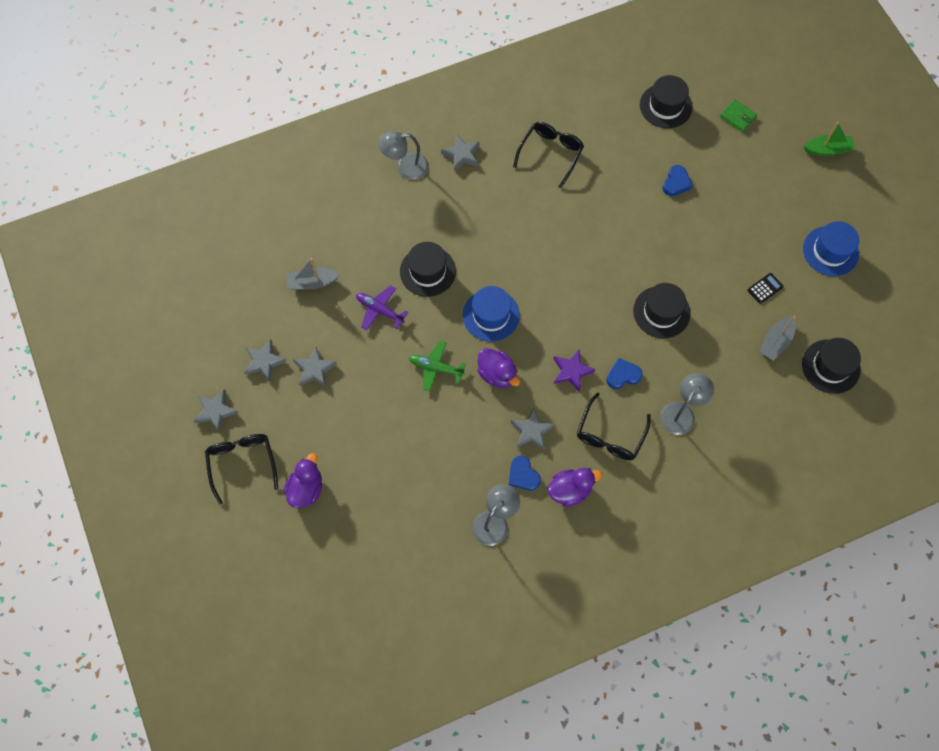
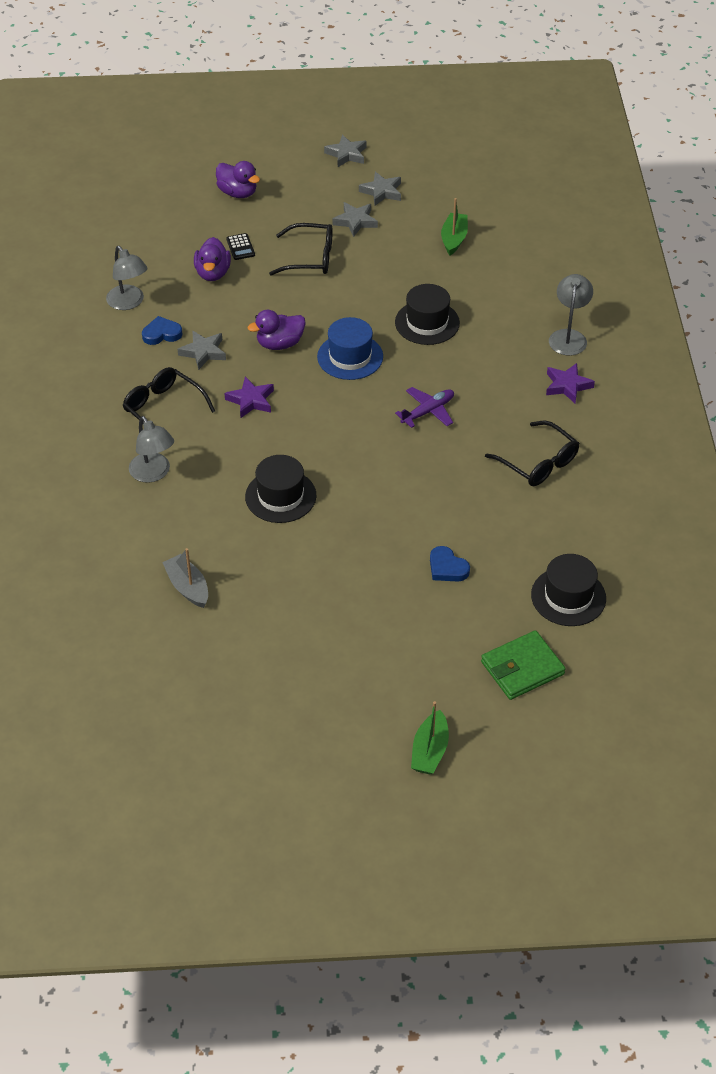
camera: 110 degrees right, 20 degrees down
(242, 463) = (286, 161): black glasses -> black glasses (310, 258)
(312, 282) = (454, 239): grey boat -> green boat
(379, 310) = (398, 278): purple plane -> purple plane (428, 411)
(435, 368) = (311, 302): green plane -> none
(461, 155) = (567, 386): grey star -> purple star
(570, 490) = (125, 362): purple duck -> purple duck (213, 273)
(623, 375) = (223, 439): blue heart -> none
(737, 117) = (522, 668): green wallet -> green wallet, size x1.57
(765, 288) = (260, 603): black calculator -> black calculator (240, 247)
(830, 251) = (277, 691): blue hat -> none
(831, 366) = (128, 628): black hat -> none

